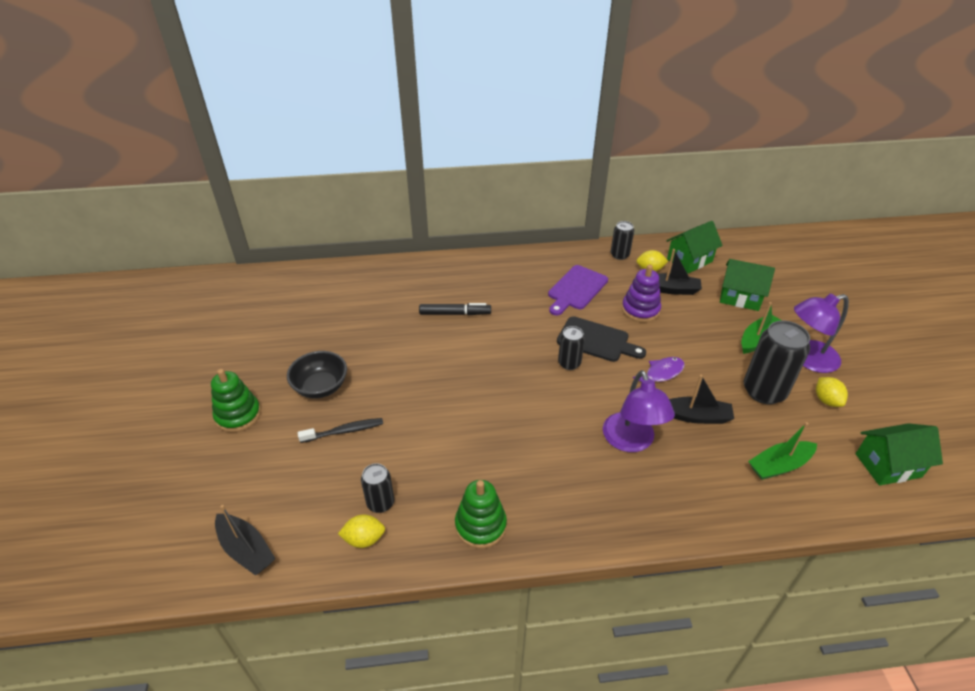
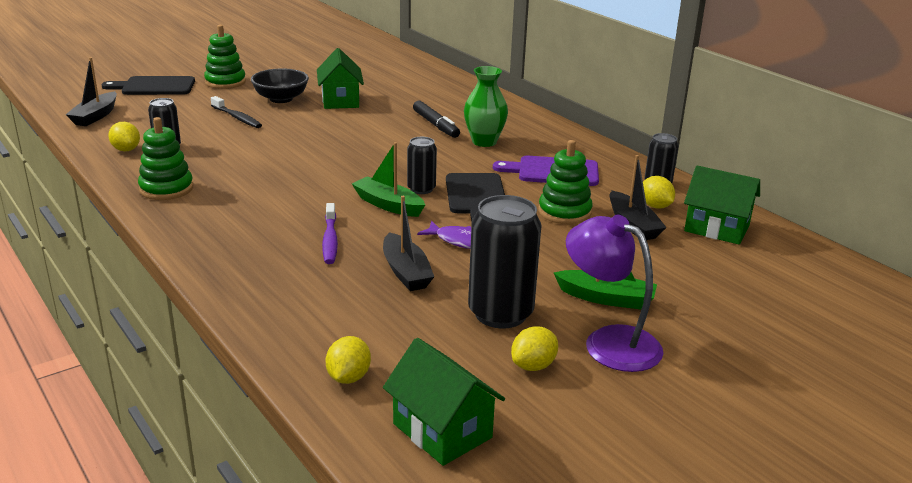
camera: 60 degrees right, 15 degrees down
(198, 476) = (154, 86): none -> black cutting board
(504, 301) = (484, 142): none -> green vase
(631, 441) = (330, 240): purple lamp -> purple toothbrush
(640, 310) = (564, 212): purple stacking toy -> green stacking toy
(740, 297) = (684, 274): green house -> green house (340, 101)
(779, 465) = (368, 338): green boat -> green boat (388, 205)
(824, 491) = (348, 377): none -> yellow lemon

